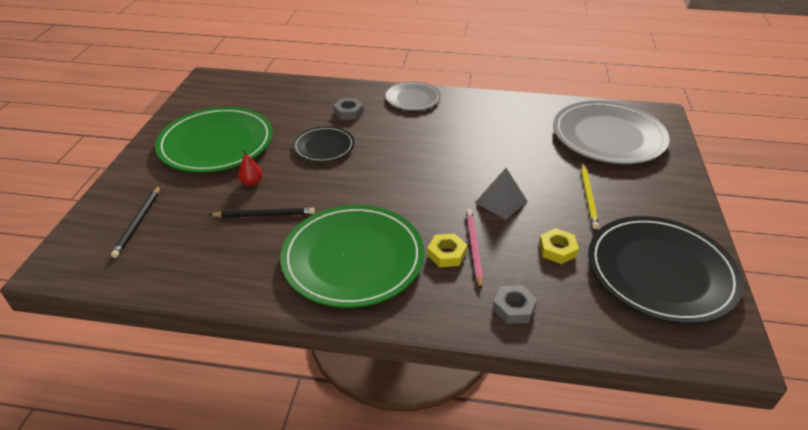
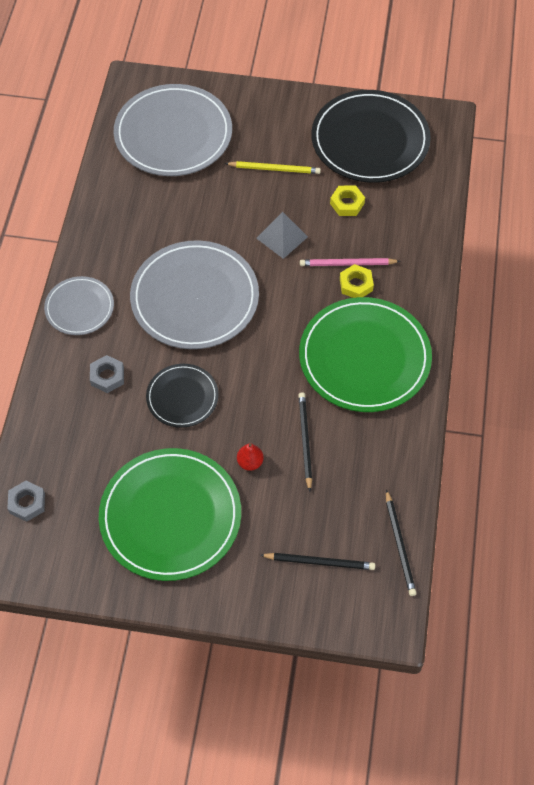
camera: 90 degrees left, 20 degrees up
(129, 277) = (400, 545): none -> black pencil
(424, 151) = (195, 298): none -> grey plate
(513, 308) = (415, 242): grey nut -> grey nut (27, 503)

